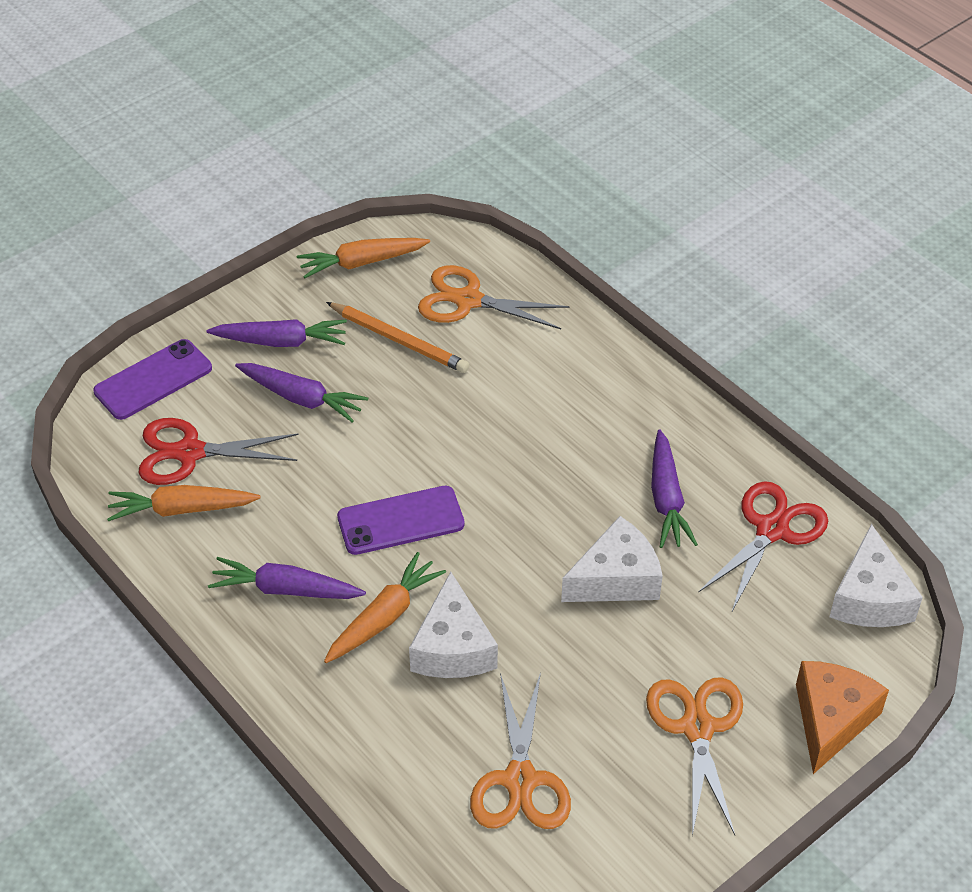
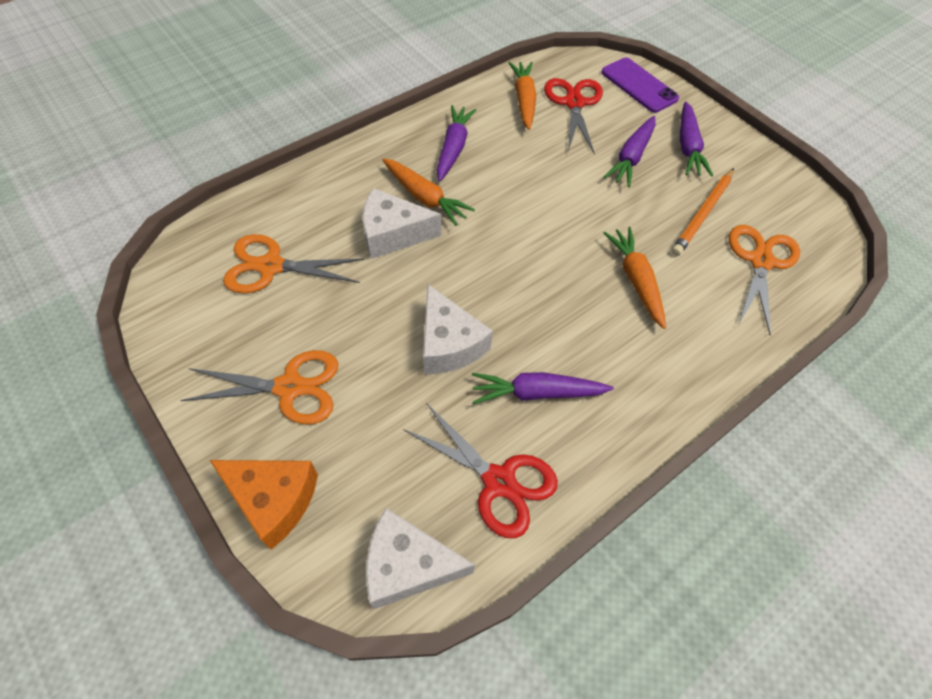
camera: 90 degrees right, 10 degrees up
(362, 263) = (787, 194): orange carrot -> orange carrot (636, 280)
(400, 521) = (513, 209): purple phone -> none

